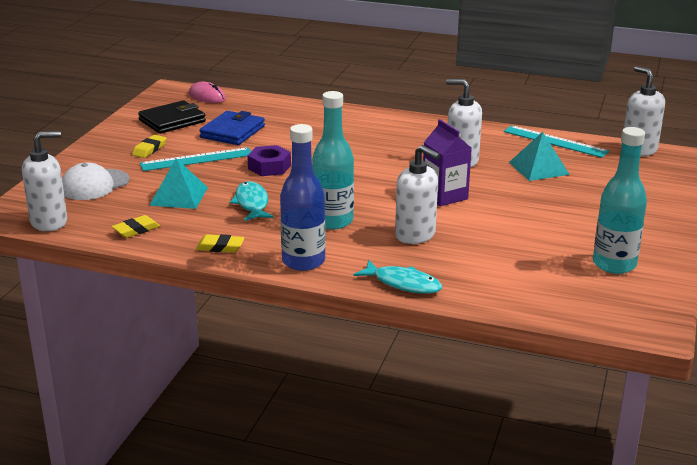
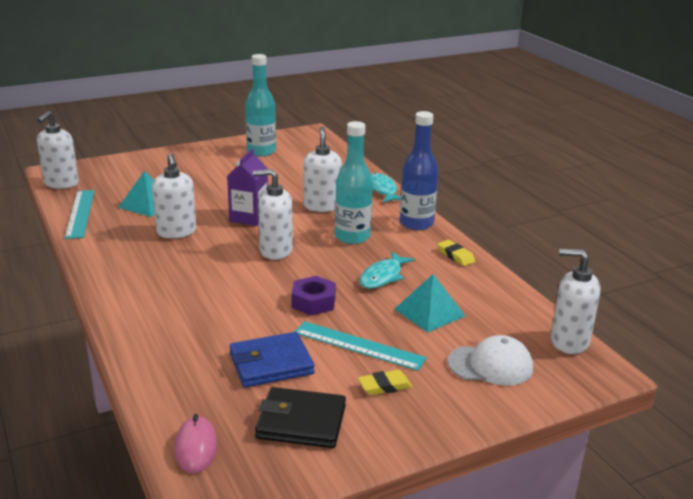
camera: 135 degrees left, 0 degrees up
(136, 230) = (501, 298): yellow eraser -> none
(365, 183) = (275, 251): none -> white soap dispenser

